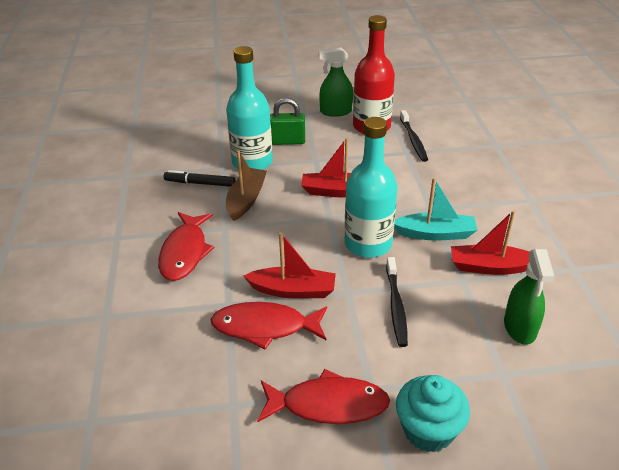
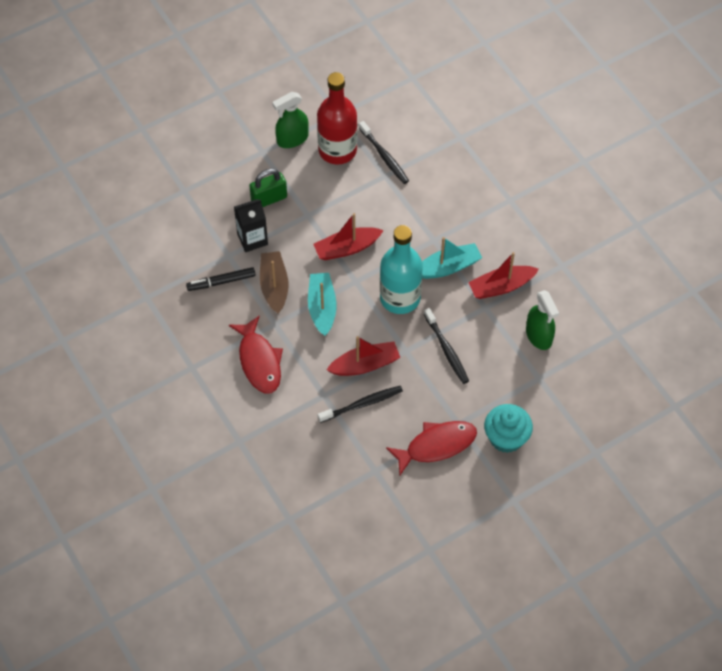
camera: 25 degrees left, 20 degrees up
(252, 162) = (252, 239): turquoise bottle -> black carton
(265, 327) = (362, 404): red fish -> black toothbrush
(281, 229) = (322, 308): none -> turquoise boat

